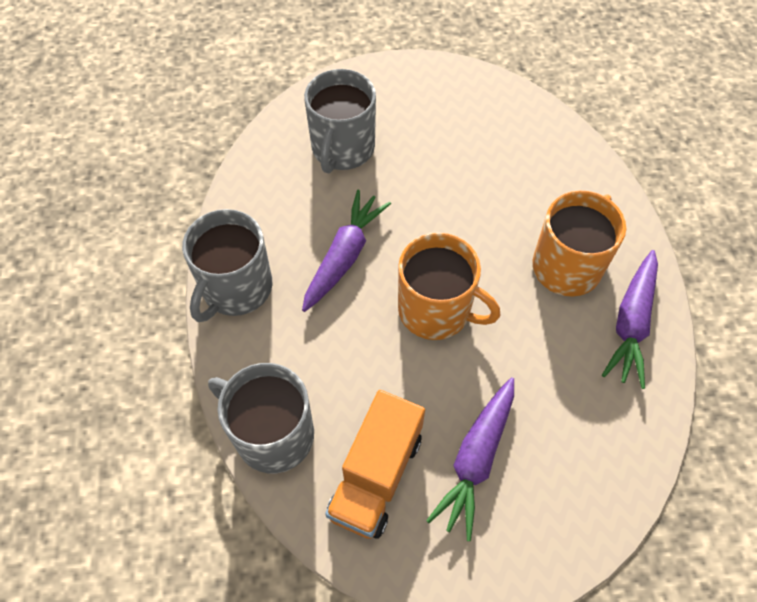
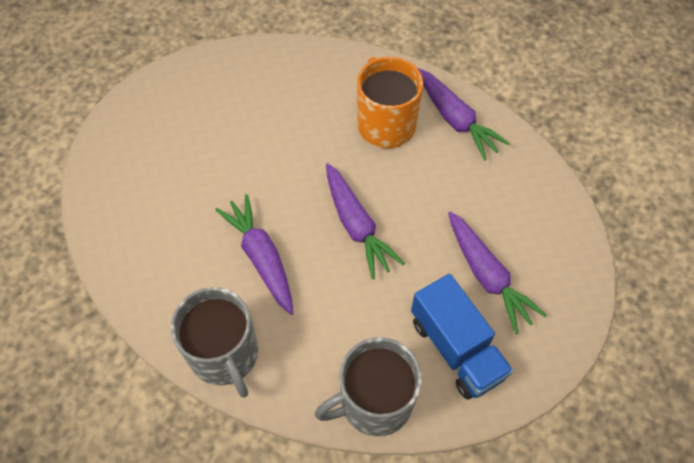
camera: 55 degrees left, 0 degrees up
(342, 149) = (161, 197): grey mug -> none
(376, 475) = (456, 348): orange truck -> blue truck
(436, 310) = (357, 226): orange mug -> purple carrot

